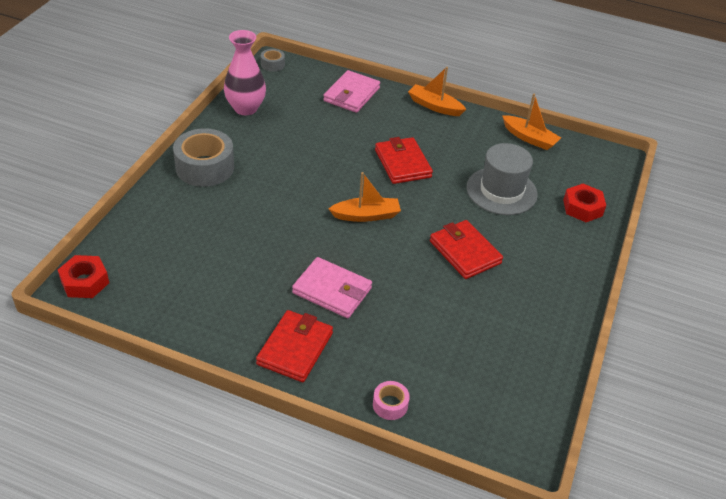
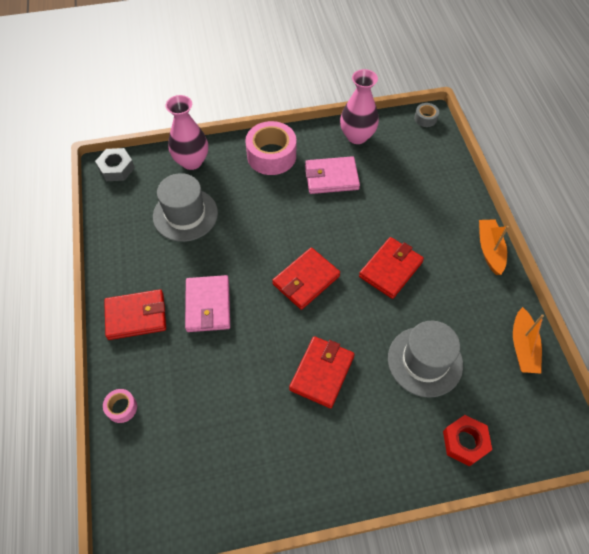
camera: 60 degrees right, 15 degrees up
(85, 282) = (116, 168): red nut -> grey nut
(146, 222) = (192, 161): none -> pink vase
(205, 167) = (271, 155): grey tape -> pink tape
(208, 257) = (185, 214): none -> grey hat
(351, 94) = (442, 186): pink wallet -> pink wallet (331, 177)
(366, 215) = (306, 280): orange boat -> red wallet

